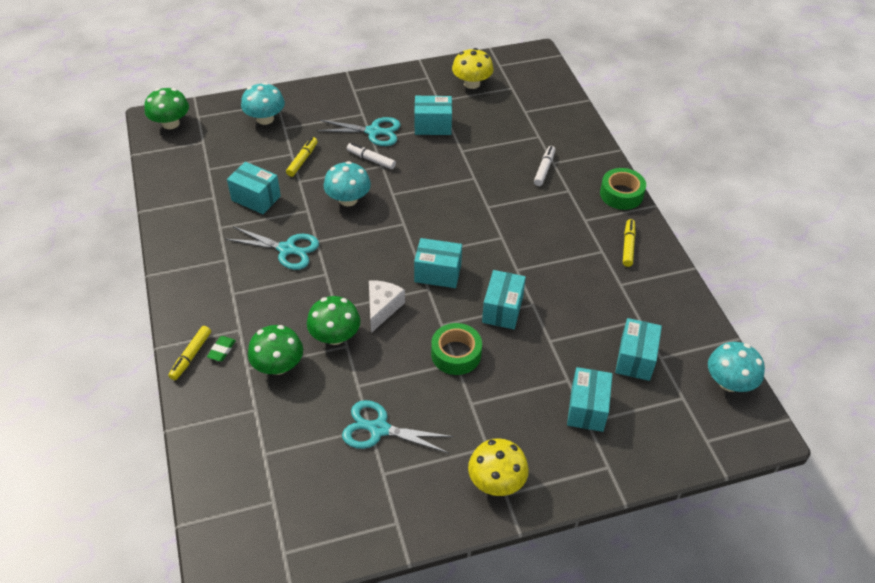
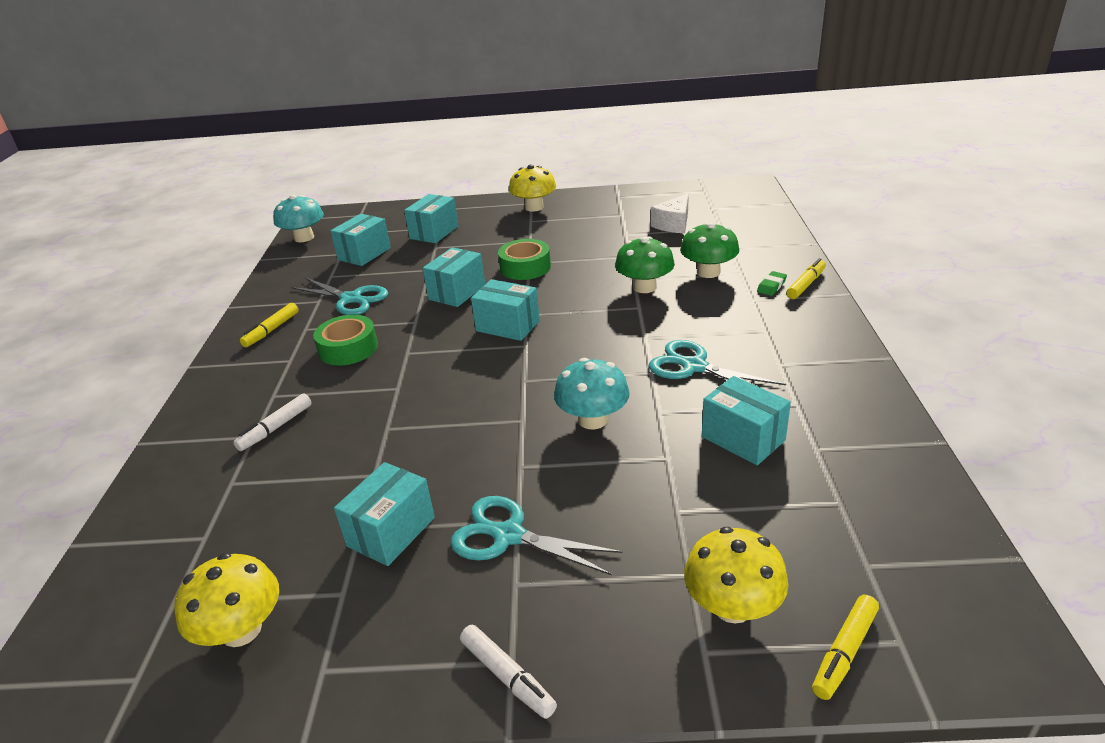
camera: 160 degrees left, 15 degrees down
(170, 123) = (965, 631): green mushroom -> none
(265, 119) = (732, 606): turquoise mushroom -> yellow mushroom
(302, 160) = (658, 495): yellow marker -> yellow marker (844, 652)
(371, 159) = (534, 479): white marker -> white marker (507, 676)
(379, 429) = (617, 233): turquoise scissors -> turquoise scissors (351, 299)
(382, 308) = (585, 303): white cheese -> white cheese (673, 224)
(433, 126) = (391, 532): turquoise box -> turquoise box turned 75 degrees counterclockwise
(621, 194) = (212, 383): green tape -> green tape (348, 348)

